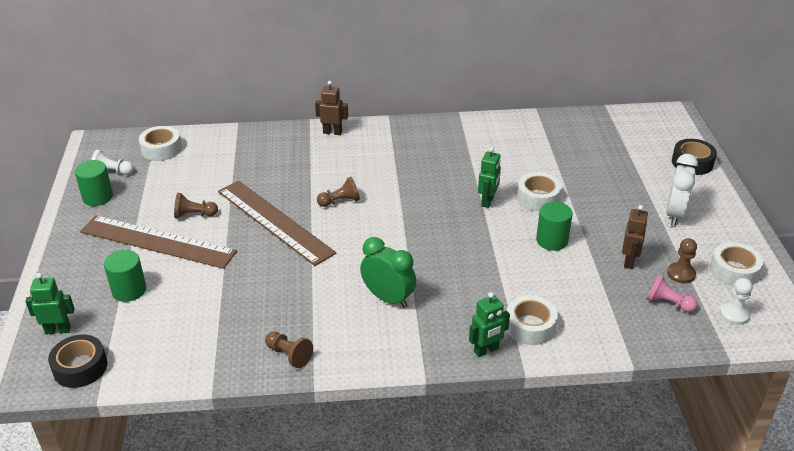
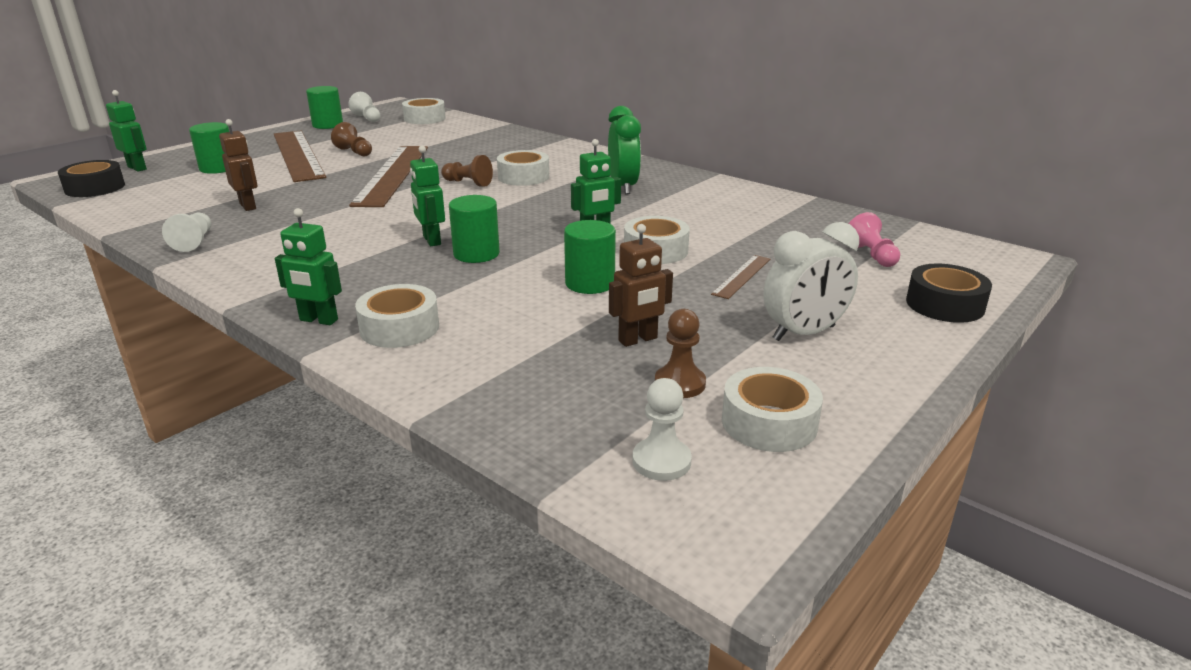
camera: 45 degrees right, 10 degrees down
(289, 355) = (194, 242): brown pawn -> white pawn
(332, 132) = (568, 148): brown robot -> brown robot (248, 206)
(361, 176) = (523, 177): none -> white tape
(388, 298) = (344, 248): green clock -> green clock (623, 187)
(421, 261) = (431, 240): none -> green robot
(464, 256) = (476, 254): none -> green cylinder
(600, 193) = (742, 276): none -> brown ruler
(668, 303) = (595, 397): pink pawn -> pink pawn (871, 255)

